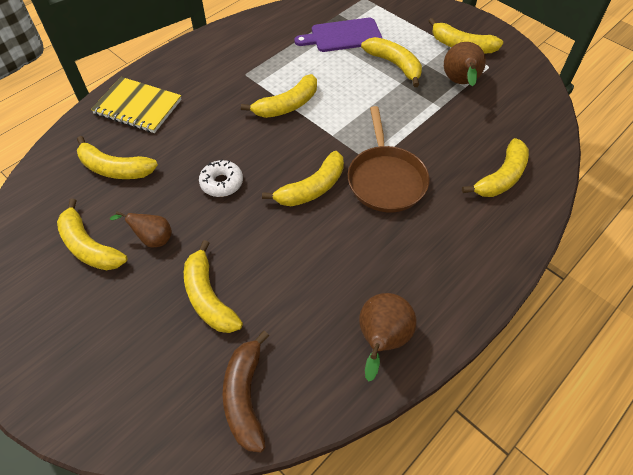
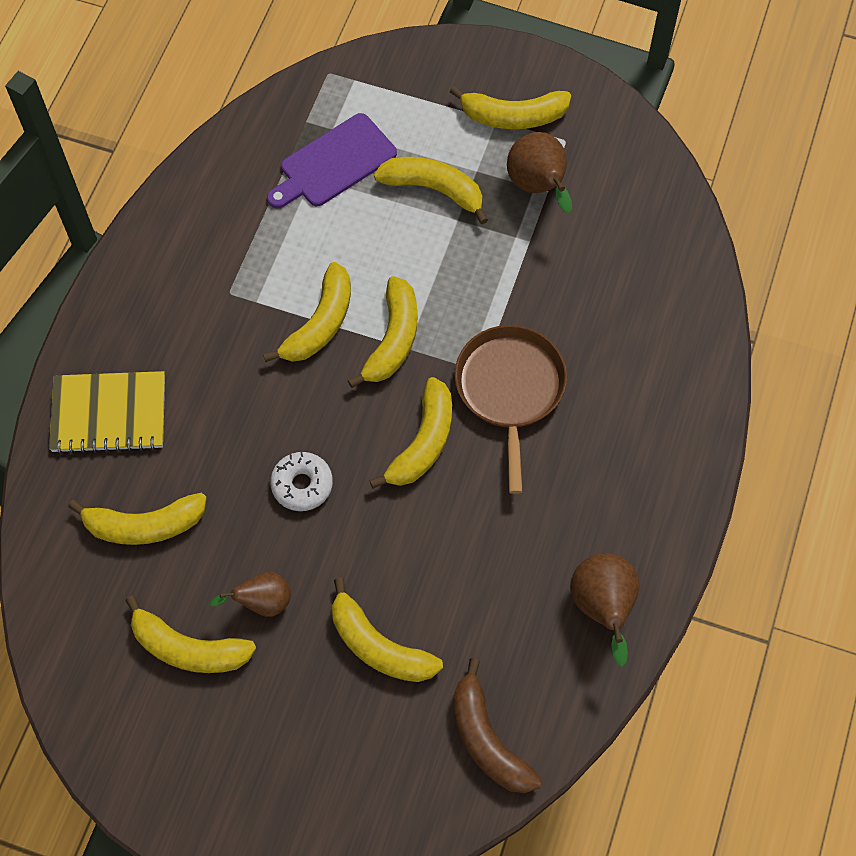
camera: 25 degrees left, 10 degrees up
(386, 180) = (510, 389): brown pan -> brown pan turned 150 degrees counterclockwise
(501, 177) = (650, 324): yellow banana -> yellow banana (392, 339)

